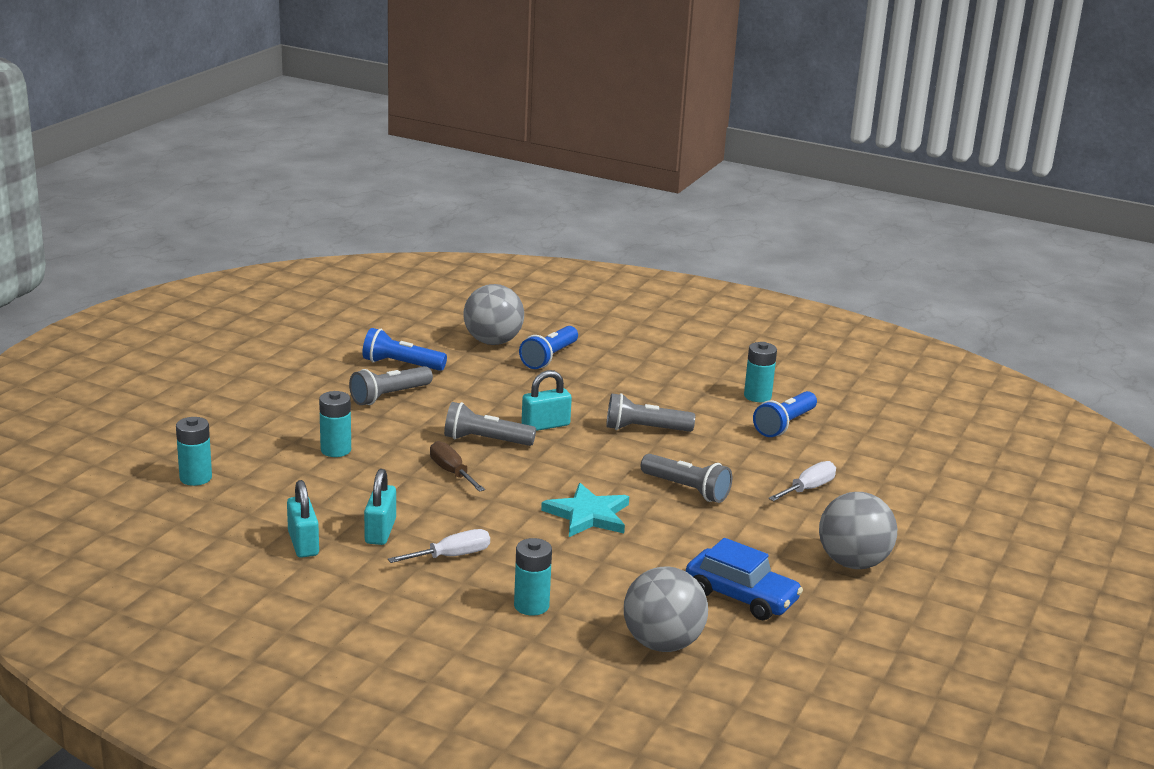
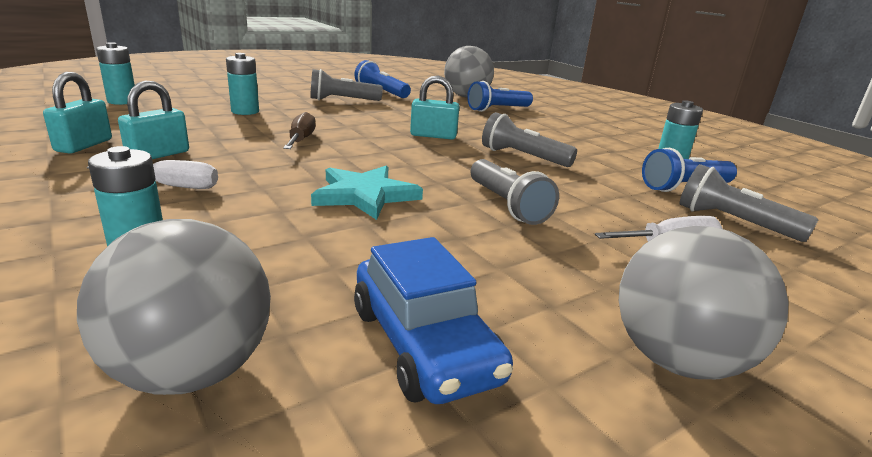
camera: 30 degrees right, 0 degrees up
(485, 440) = (366, 132): grey flashlight -> grey flashlight (733, 222)

